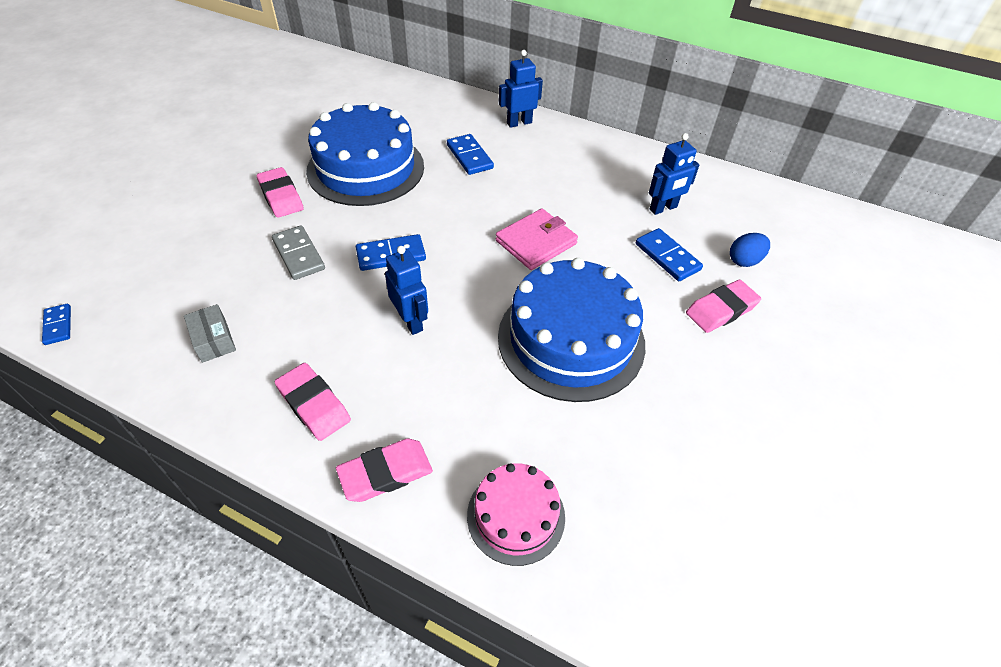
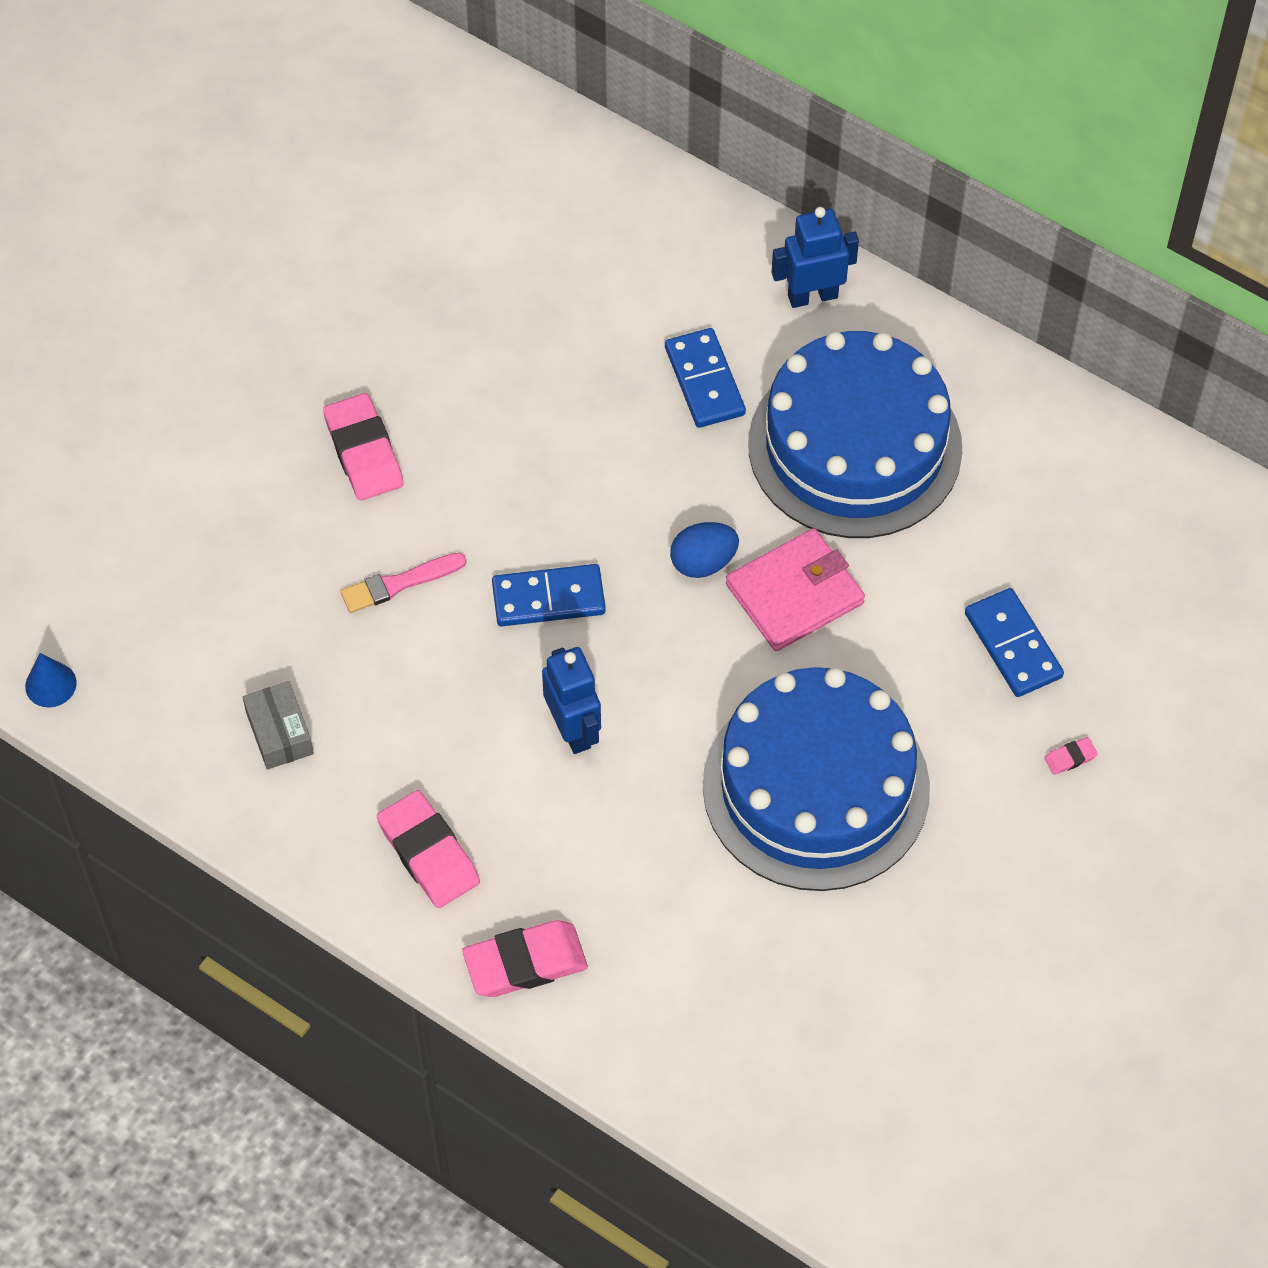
camera: 10 degrees right, 10 degrees up
(58, 325) = (50, 684): blue domino -> blue cone
(299, 255) = (399, 584): grey domino -> pink brush
(366, 168) = (512, 395): blue cake -> blue cake (855, 446)
(516, 515) = (690, 1038): pink cake -> none
(663, 208) = (1037, 538): blue robot -> none
(721, 310) = (1070, 758): pink eraser -> pink eraser, size x0.43
(744, 261) = (1144, 666): blue egg -> blue egg (703, 562)

